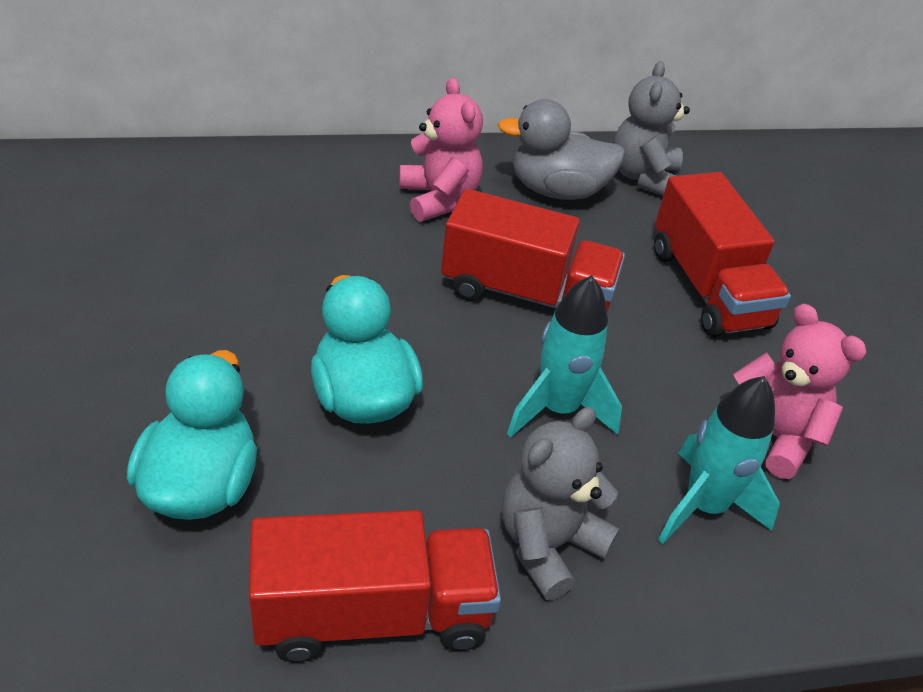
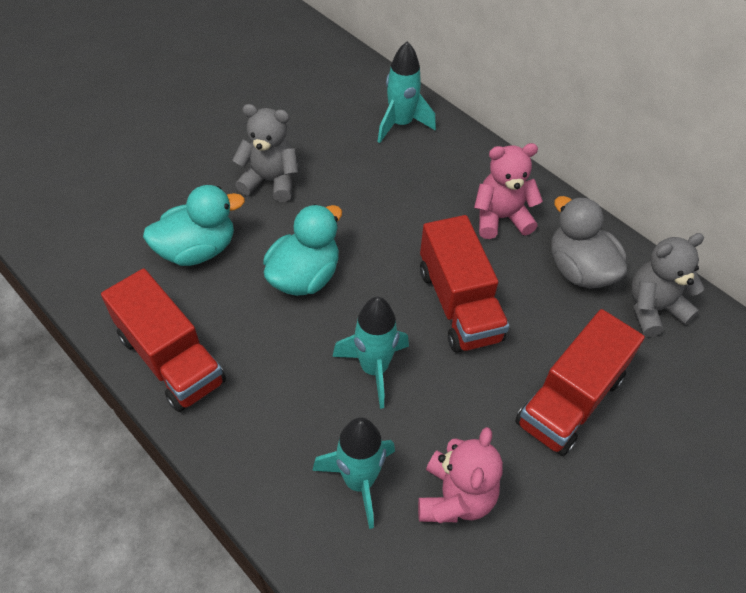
camera: 60 degrees right, 10 degrees up
(212, 187) = (401, 124): none -> turquoise rocket
(439, 199) = (501, 218): pink teddy bear -> pink teddy bear turned 135 degrees counterclockwise
(548, 545) = (268, 413): grey teddy bear -> grey teddy bear (270, 181)

